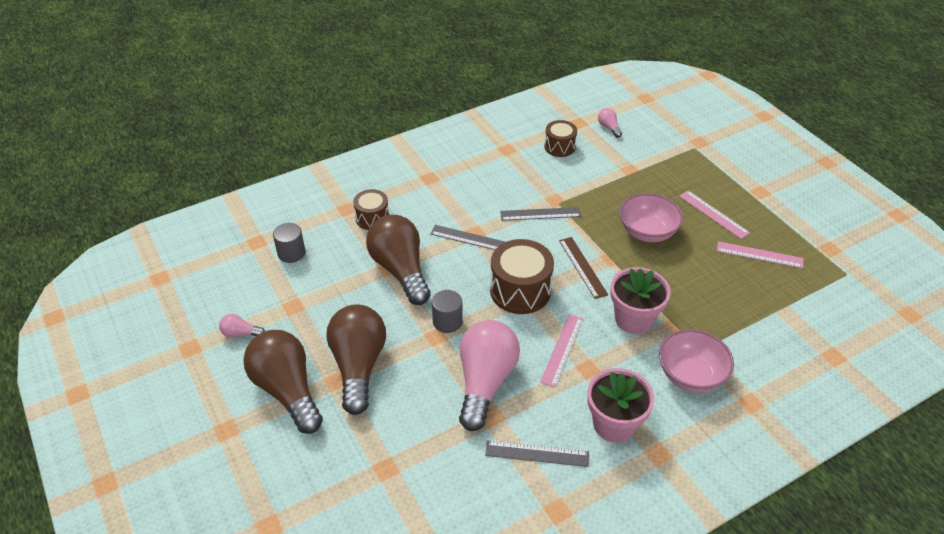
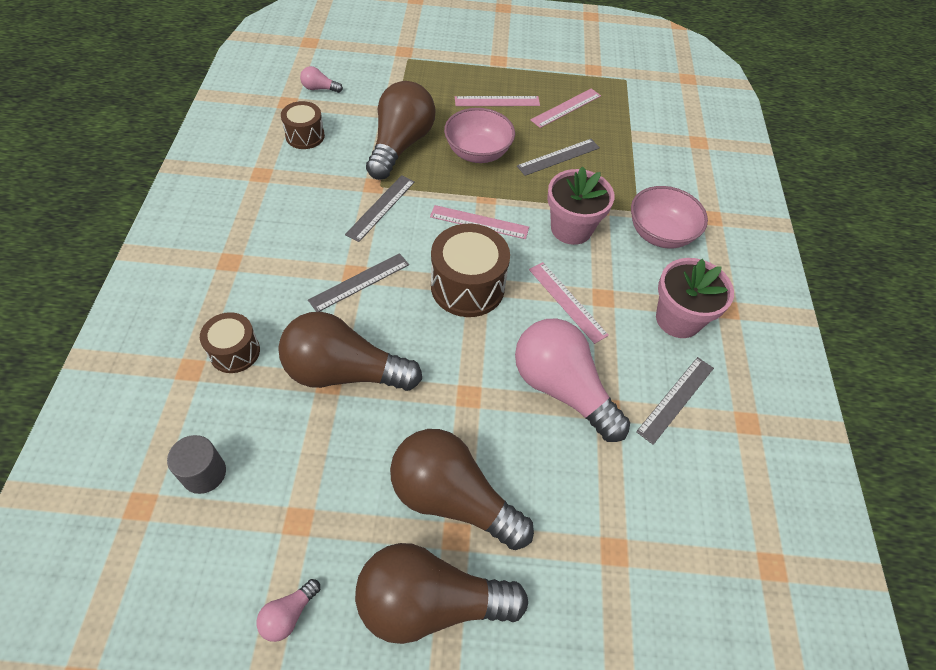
camera: 60 degrees left, 10 degrees up
(447, 321) = (457, 373): grey cylinder -> none
(582, 267) = (479, 222): brown ruler -> pink ruler
(606, 191) = (400, 145): none -> brown light bulb
(699, 277) = (558, 157): none -> grey ruler

